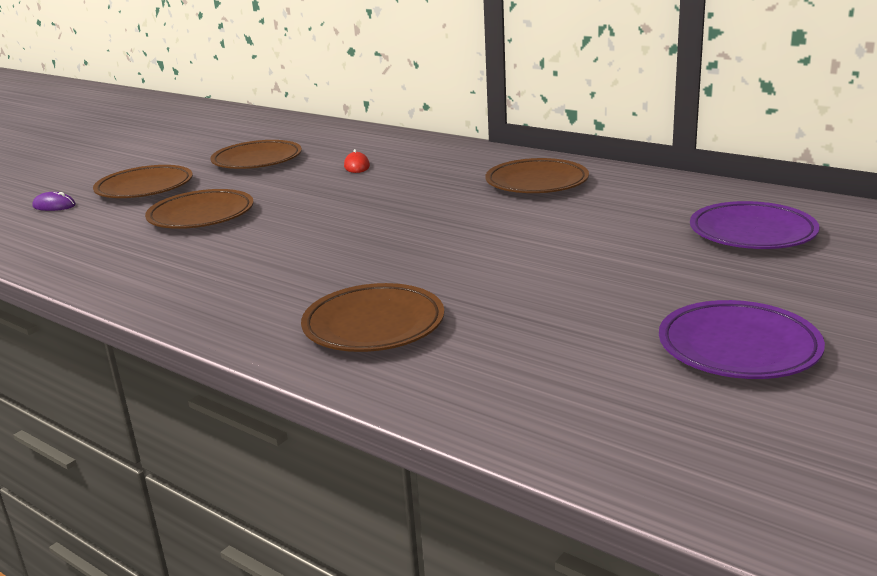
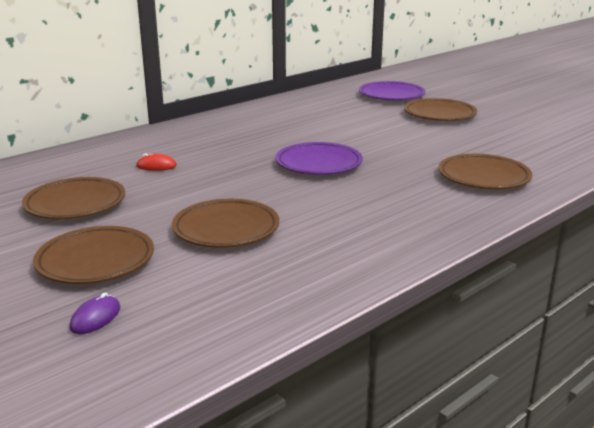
camera: 80 degrees left, 0 degrees up
(536, 183) = (267, 121): brown plate -> brown plate (439, 114)
(738, 348) = (520, 116): purple plate -> purple plate (318, 164)

